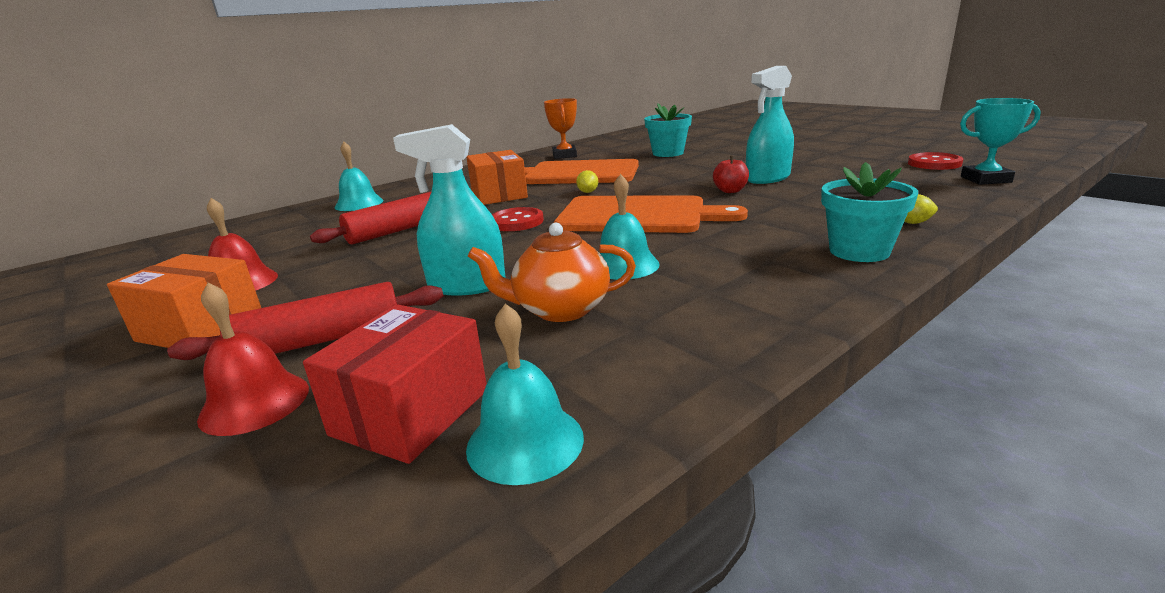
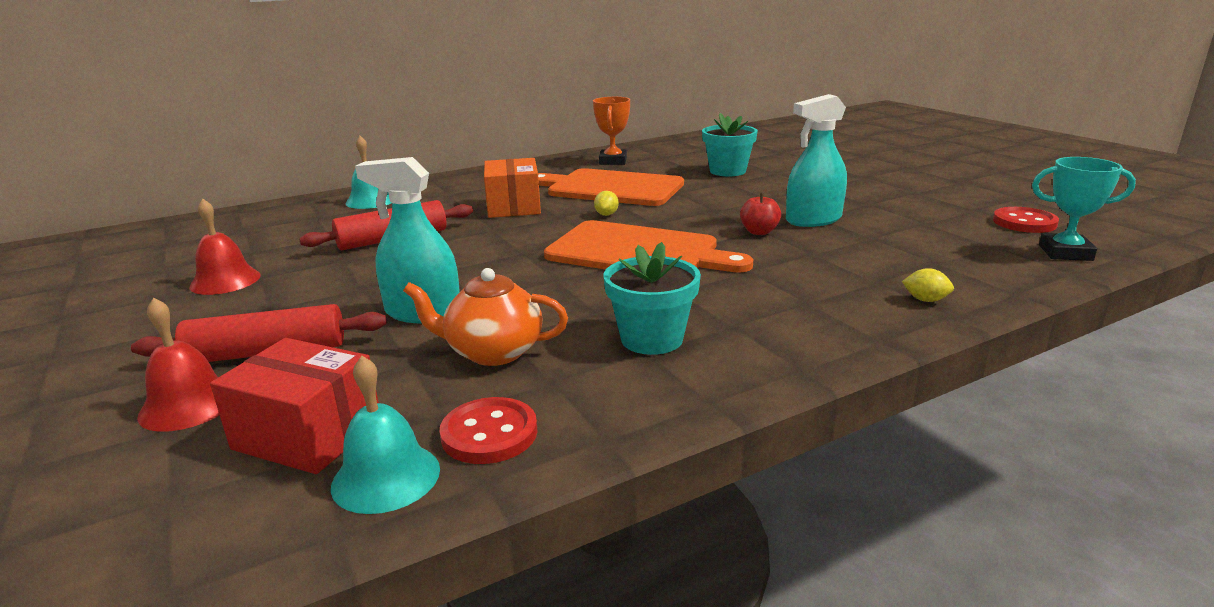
camera: 10 degrees right, 0 degrees up
(200, 328) = (173, 324): orange box -> none
(410, 412) = (308, 434): red box -> red box turned 75 degrees clockwise
(516, 222) = (511, 244): red button -> red button (489, 434)
(624, 265) = (585, 310): turquoise bell -> none
(859, 251) = (837, 328): turquoise flower pot -> turquoise flower pot (652, 339)

